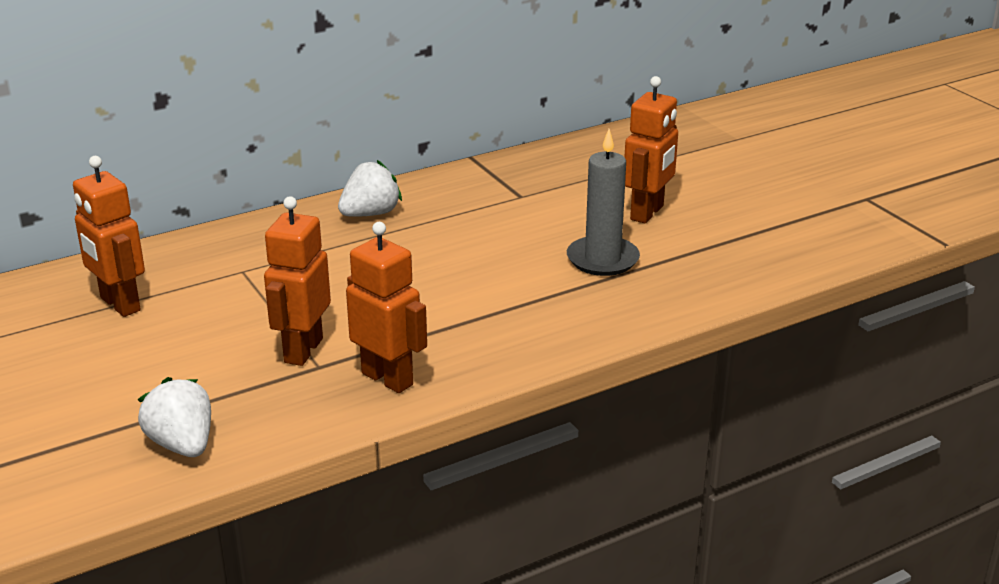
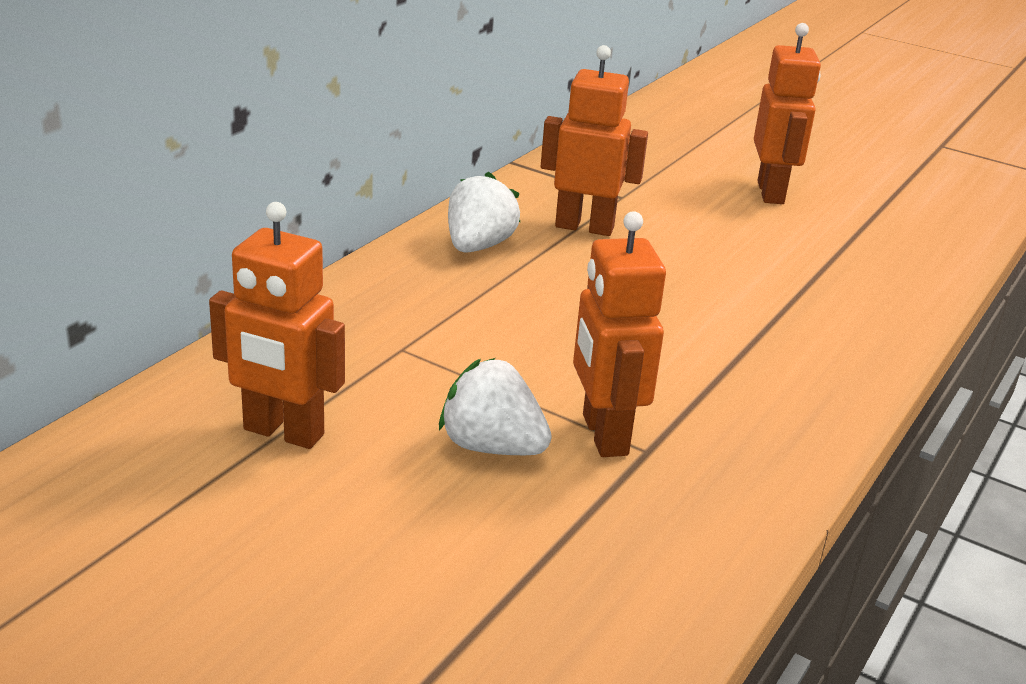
camera: 30 degrees left, 0 degrees up
(182, 444) = (606, 612): white strawberry -> white strawberry (492, 447)
(388, 379) = (747, 444): orange robot -> orange robot (584, 227)
(602, 259) = (792, 250): grey candle -> none

